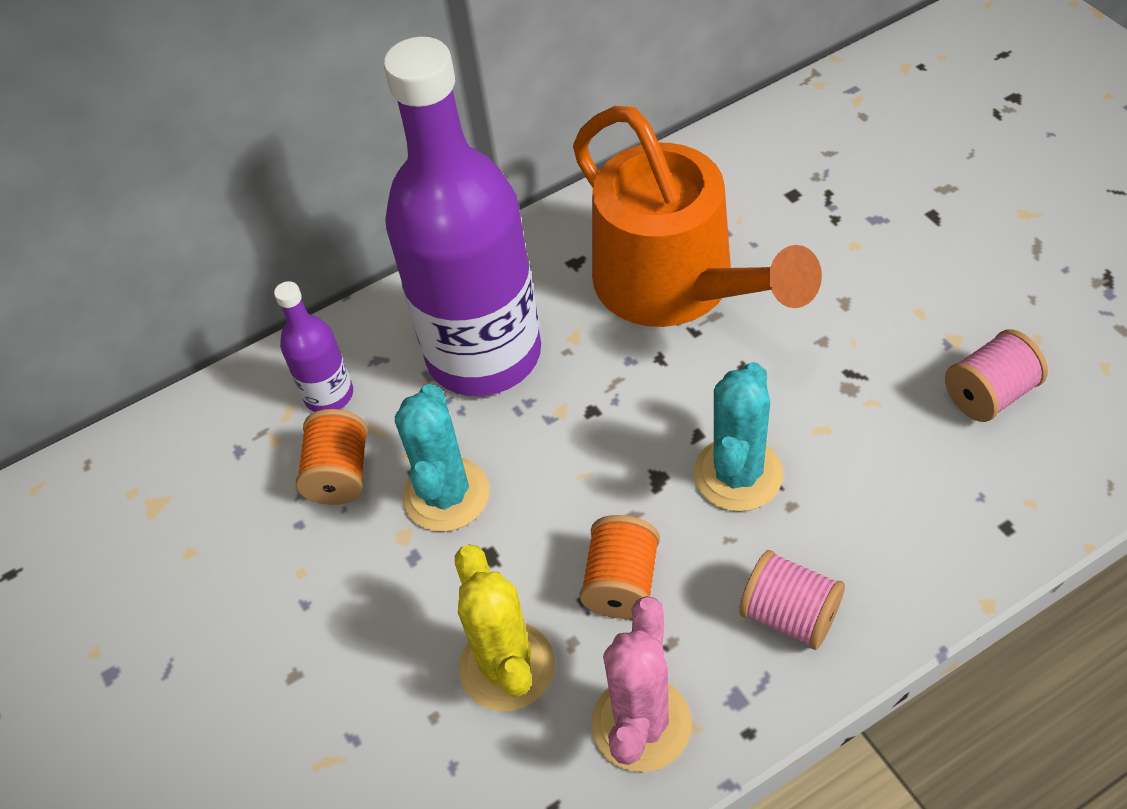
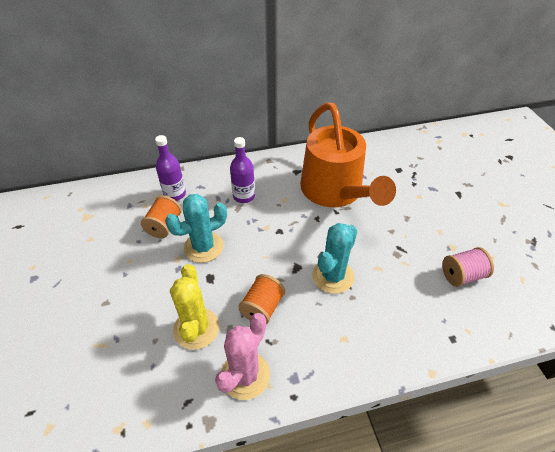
camera: 10 degrees right, 5 degrees down
(446, 494) = (203, 247): turquoise cactus -> turquoise cactus turned 45 degrees clockwise
(484, 354) = (244, 196): purple bottle -> purple bottle, size x0.43
(789, 615) = (333, 346): pink spool -> none

